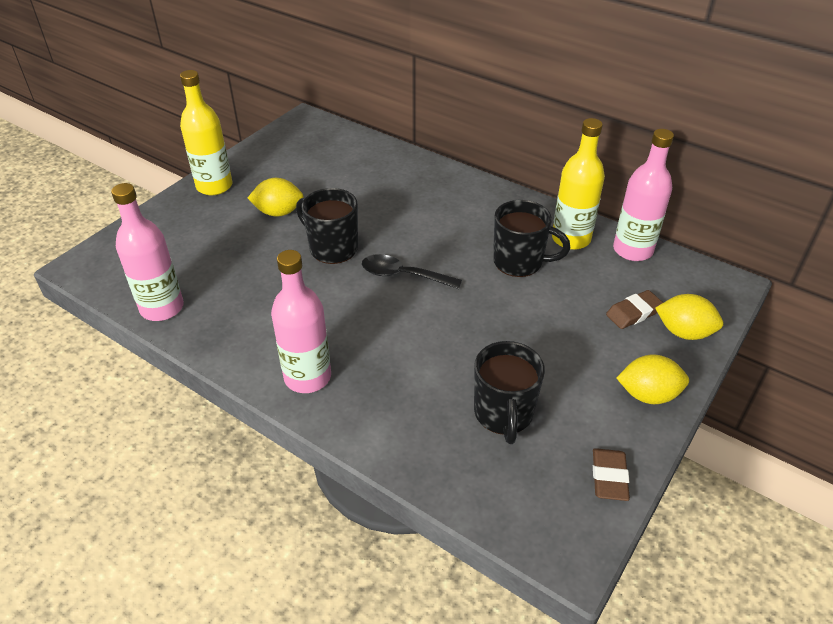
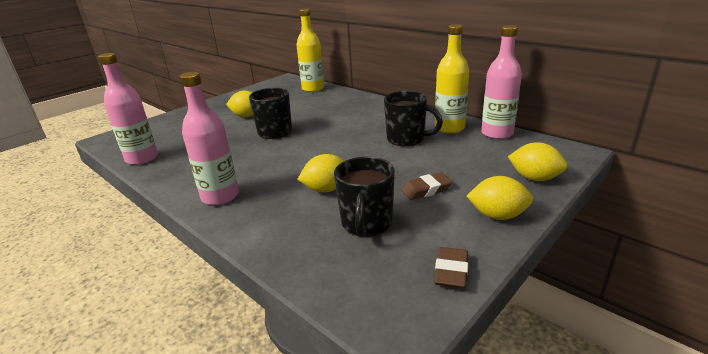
camera: 10 degrees right, 15 degrees down
(214, 186) = (213, 105): yellow bottle -> yellow bottle (313, 89)
(403, 275) = (317, 145): black spoon -> none
(440, 359) = (326, 189): none -> yellow lemon
(633, 313) = (492, 166): brown eraser -> brown eraser (426, 189)

